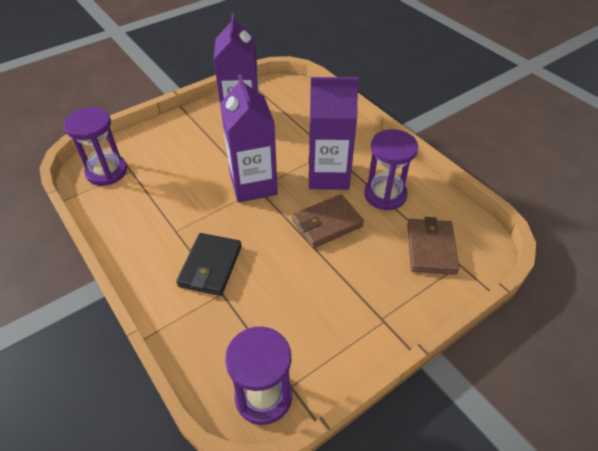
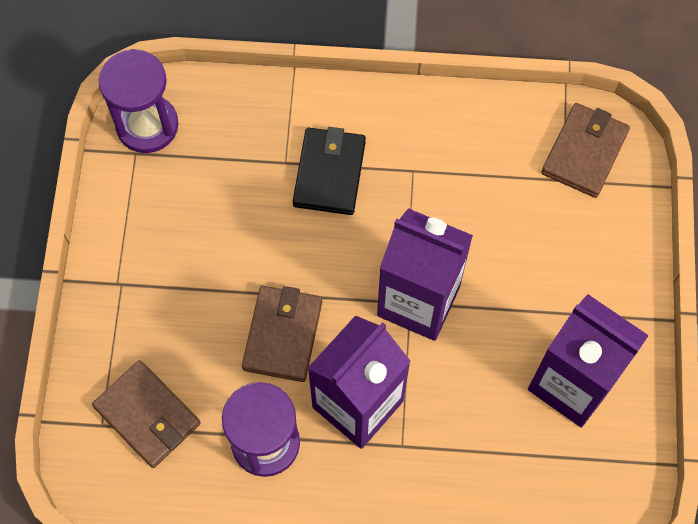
camera: 130 degrees right, 20 degrees up
(106, 172) = (584, 152): purple hourglass -> brown wallet
(210, 266) = (329, 173): black wallet -> black wallet turned 45 degrees clockwise

